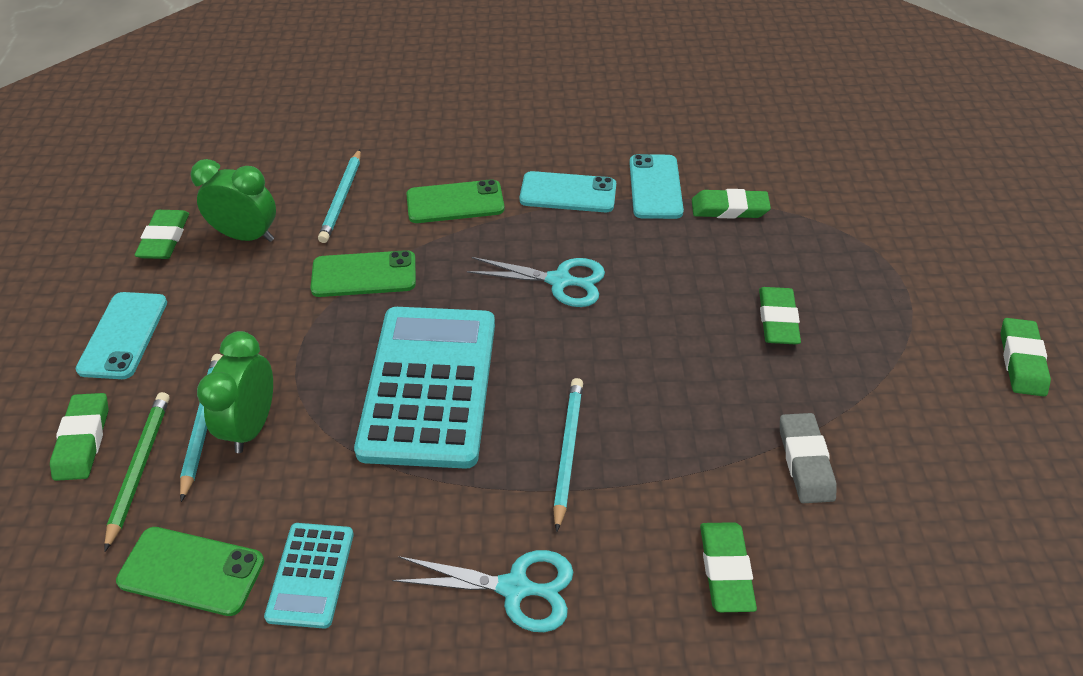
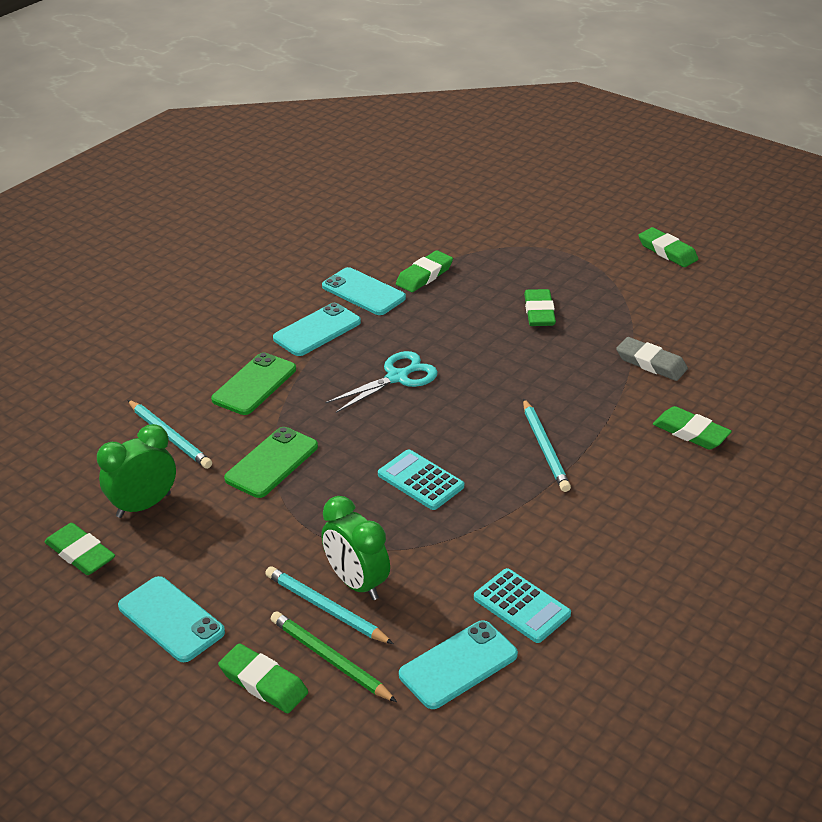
camera: 50 degrees left, 10 degrees down
(191, 571) = (458, 665): green phone -> turquoise phone
(429, 385) = (420, 480): turquoise calculator -> turquoise calculator, size x0.48
(515, 588) = (622, 520): turquoise scissors -> none
(568, 451) = (544, 448): turquoise pencil -> turquoise pencil turned 150 degrees counterclockwise
(778, 320) = (539, 312): green eraser -> green eraser turned 45 degrees clockwise

